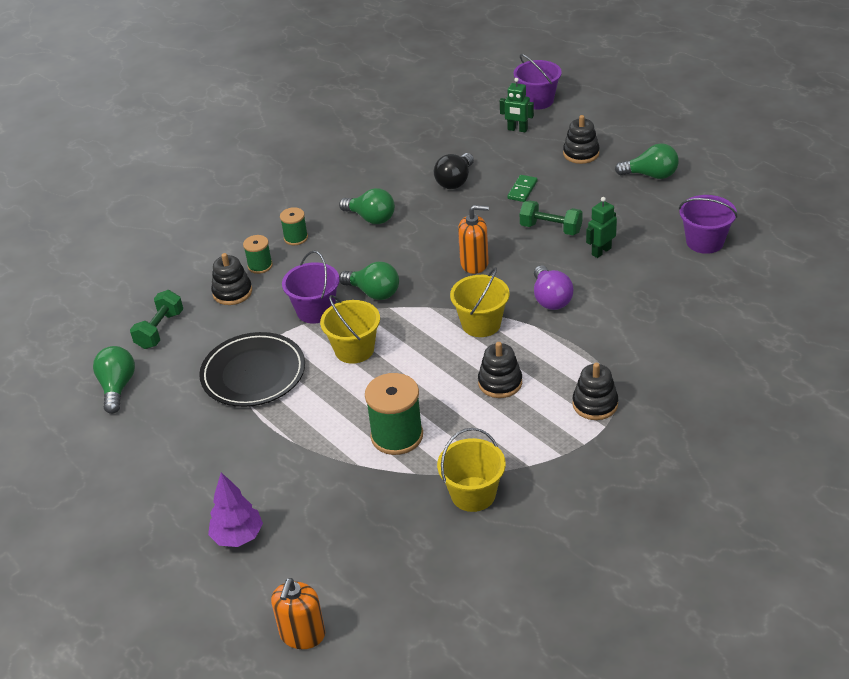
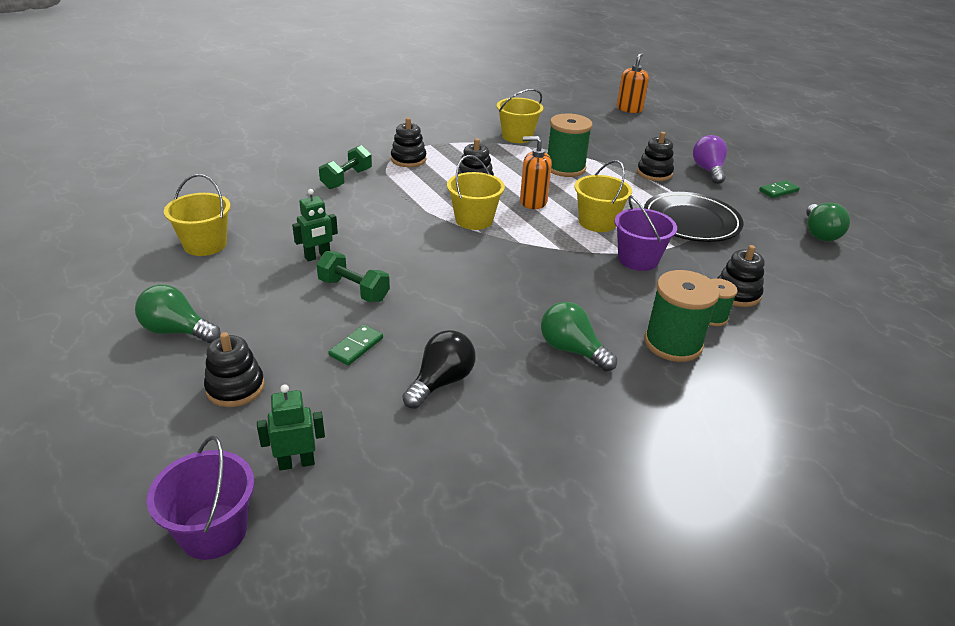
camera: 175 degrees left, 5 degrees down
(131, 454) = (778, 191): none -> green domino
(160, 330) = (804, 272): green dumbbell -> green dumbbell (346, 179)
(238, 536) = (677, 144): purple tree -> none
(282, 453) = (654, 173): none -> black stacking toy
(296, 238) = (673, 343): green spool -> green spool, size x1.80
(373, 293) = (575, 264): green light bulb -> none
(474, 263) = (458, 271): orange soap dispenser -> orange soap dispenser (533, 202)
(517, 129) = (296, 463): green robot -> green robot turned 45 degrees counterclockwise
(550, 299) = (398, 226): purple light bulb -> purple light bulb (708, 170)
(704, 242) = (205, 244): purple bucket -> yellow bucket

